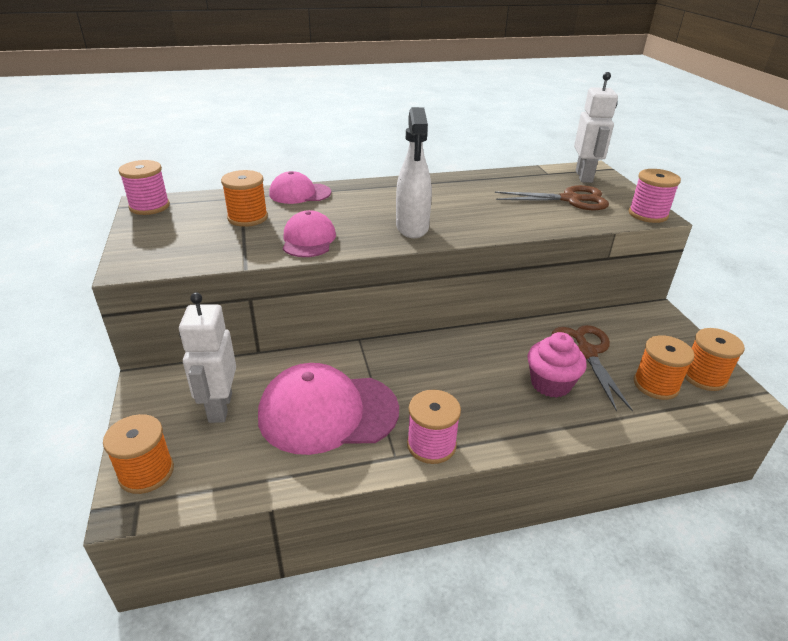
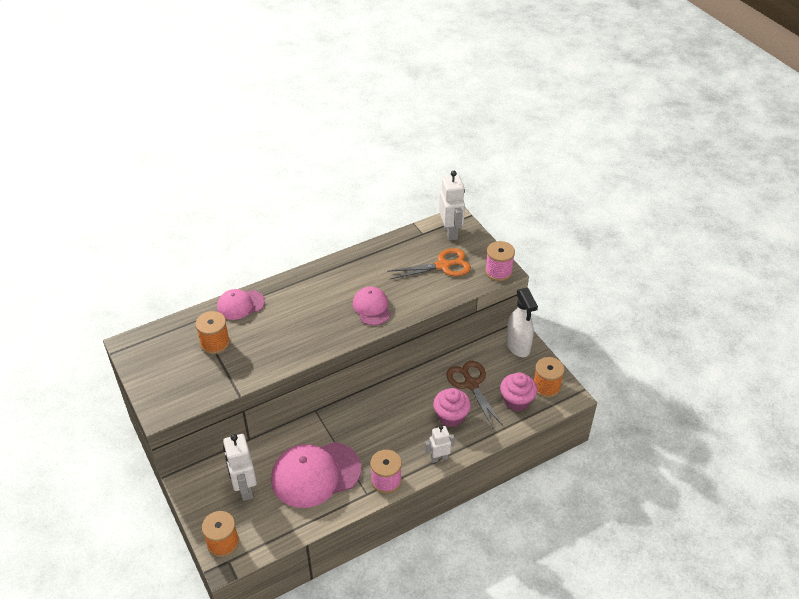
camera: 15 degrees left, 10 degrees up
(149, 206) = (134, 348): pink spool -> none
(308, 239) = (269, 356): pink cap -> pink cap (371, 307)
(412, 228) = (337, 326): white spray bottle -> white spray bottle (518, 346)
(523, 433) = (439, 458): none -> white robot
(570, 199) = (443, 266): brown scissors -> orange scissors
(656, 385) = (516, 401): orange spool -> pink cupcake

